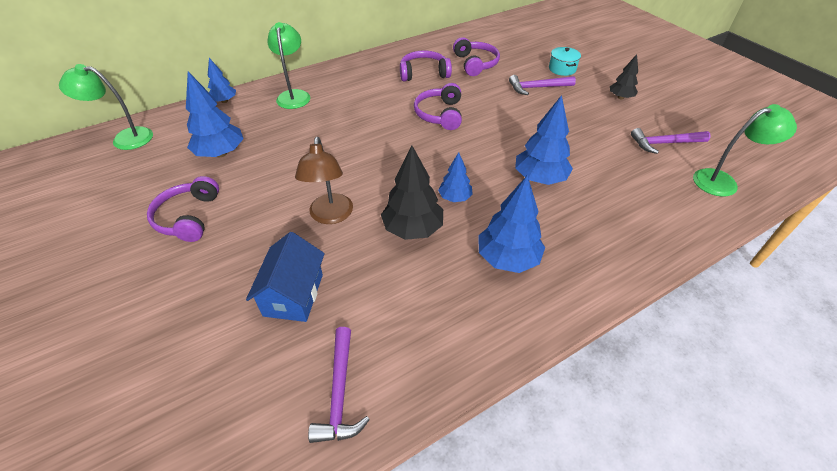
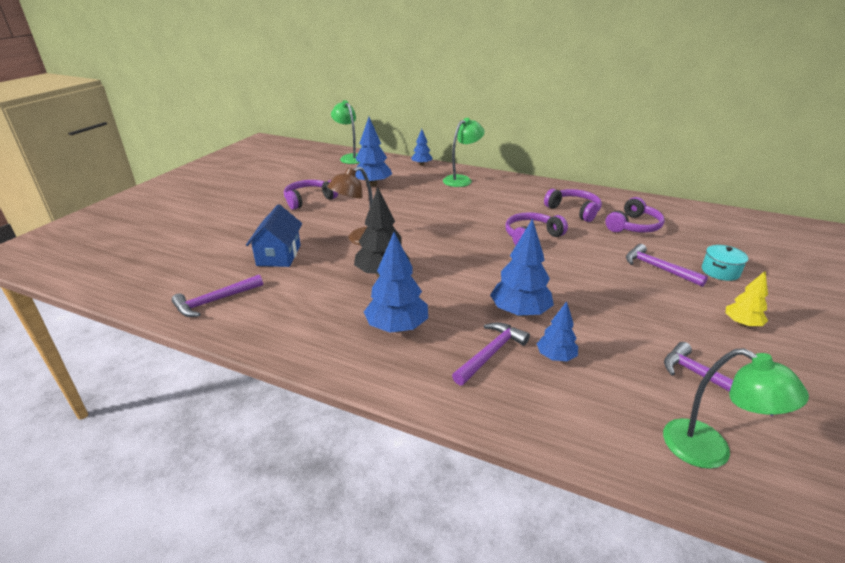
camera: 55 degrees right, 15 degrees down
(293, 295) = (279, 255): blue house -> blue house turned 60 degrees counterclockwise
(455, 198) = (438, 279): blue tree -> blue tree (555, 357)
(580, 221) = (490, 353): none -> purple hammer
(620, 97) = (741, 324): black tree -> yellow tree

